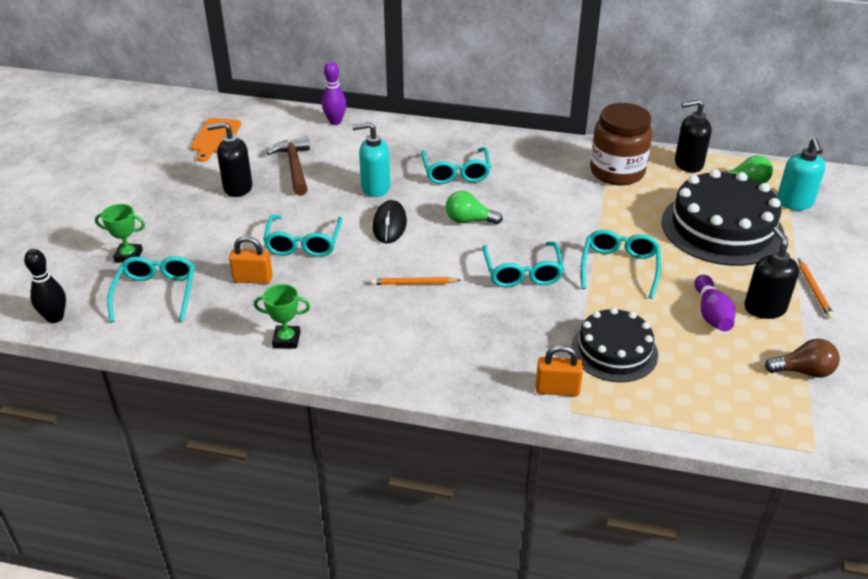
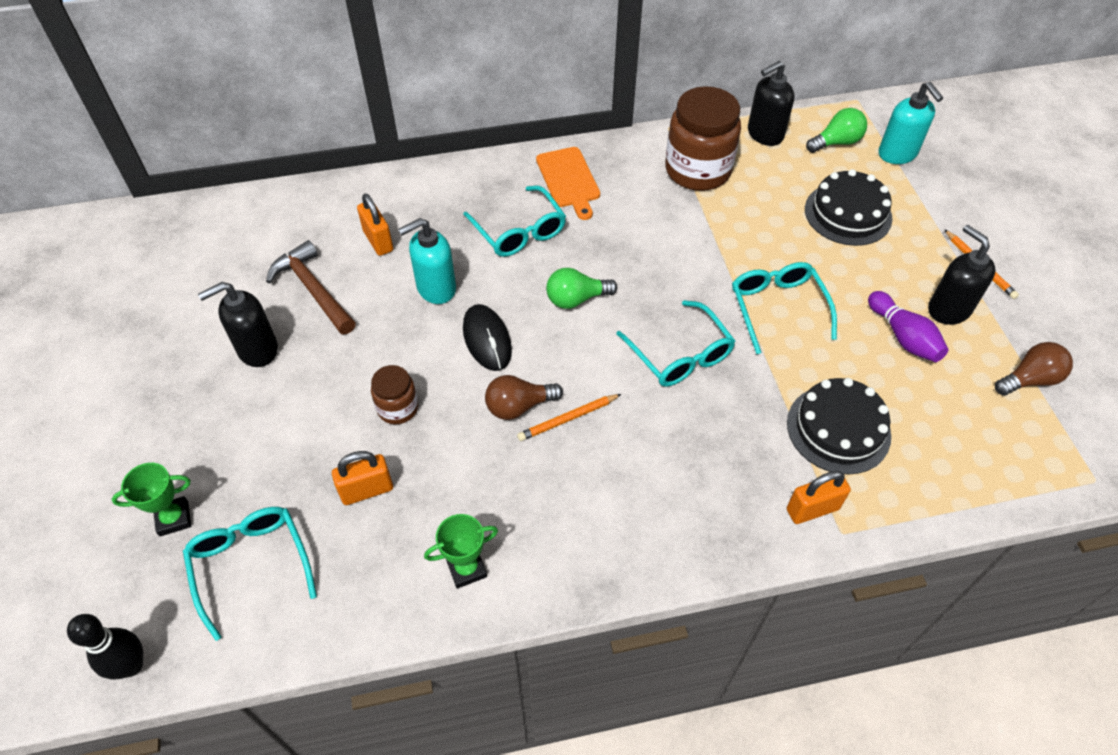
camera: 25 degrees left, 15 degrees up
(215, 137) = (176, 276): orange cutting board -> orange cutting board (568, 180)
(303, 243) = (398, 408): turquoise glasses -> brown jar
(335, 121) = (323, 198): purple bowling pin -> none
(355, 153) = (378, 241): none -> orange padlock
(384, 266) = (518, 406): none -> brown light bulb
(722, 228) = (848, 213): black cake -> black cake, size x0.62

